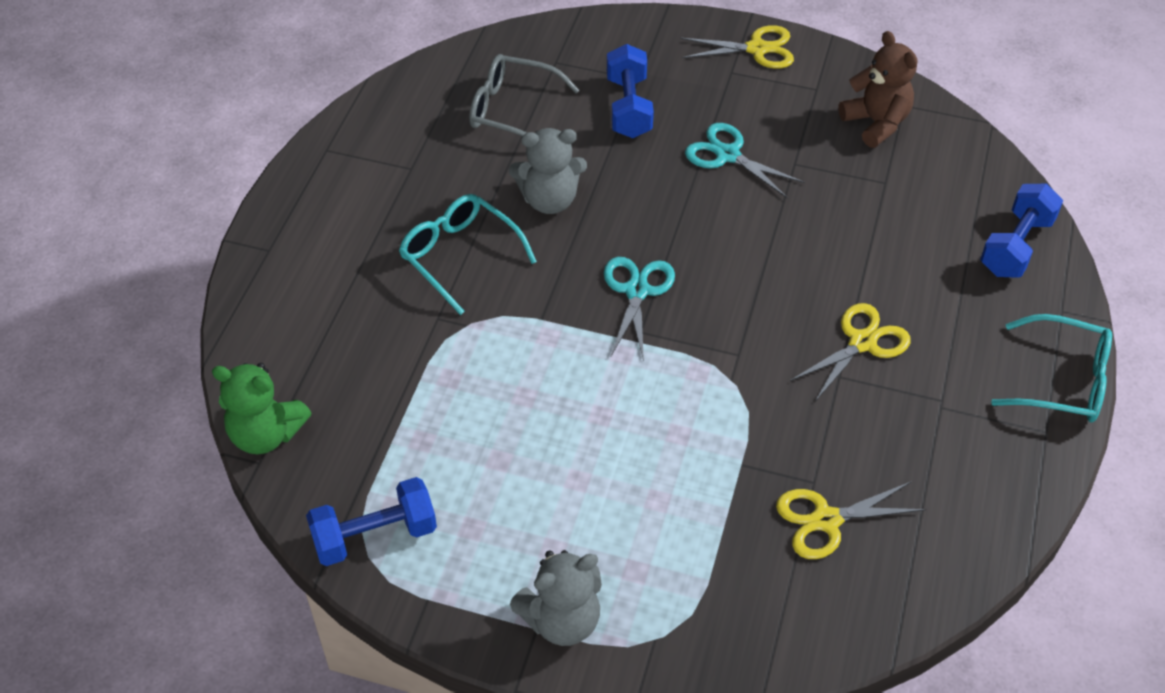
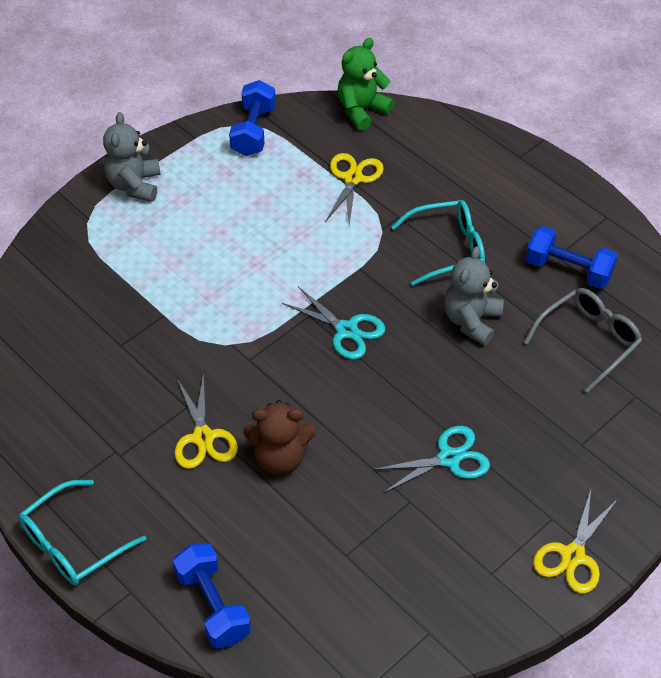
camera: 120 degrees right, 0 degrees up
(628, 107) = (548, 419): blue dumbbell -> blue dumbbell (568, 270)
(826, 520) = (90, 335): yellow scissors -> yellow scissors (353, 179)
(876, 123) = (419, 593): brown teddy bear -> brown teddy bear (280, 458)

